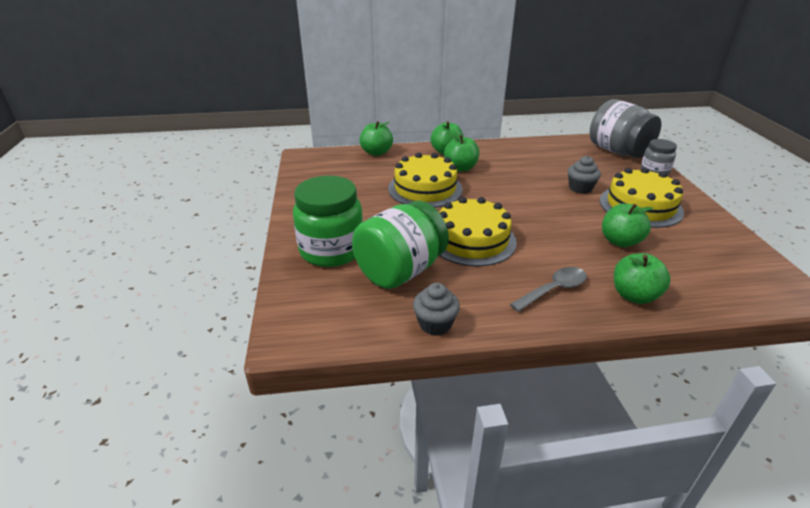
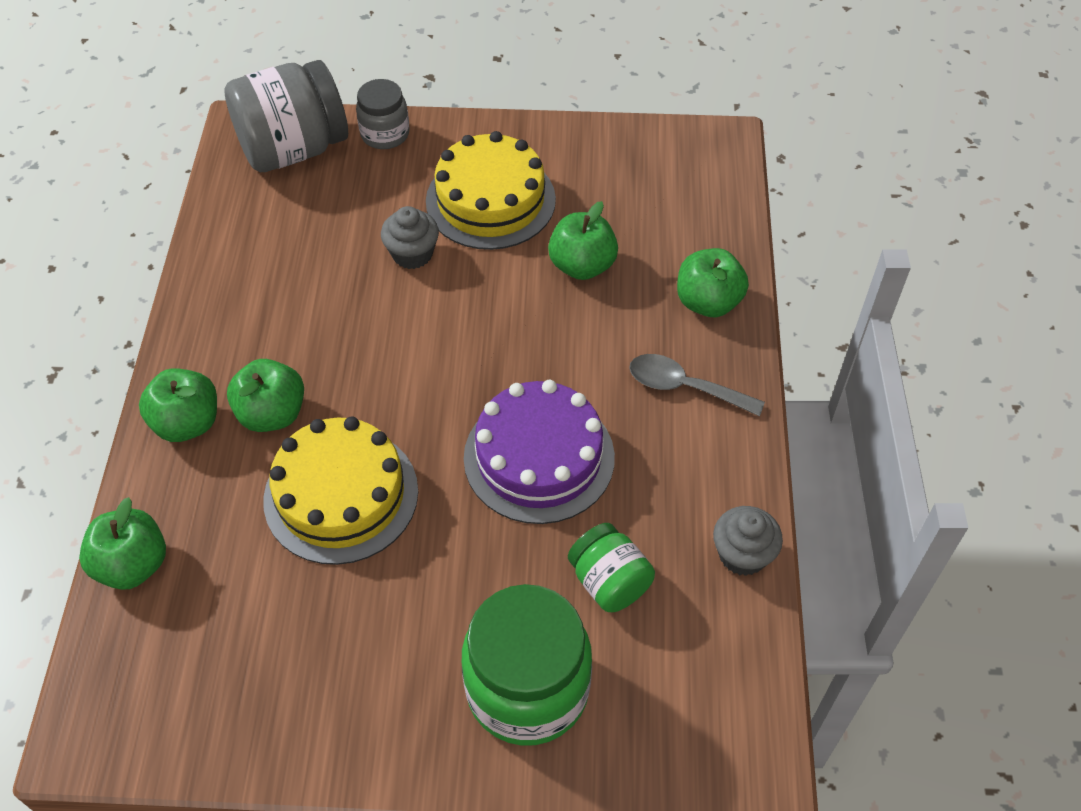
camera: 80 degrees left, 20 degrees up
(400, 271) = (609, 582): green jar -> green jar, size x0.55
(472, 240) = (539, 457): yellow cake -> purple cake
(554, 290) = (684, 387): grey spoon -> grey spoon turned 45 degrees counterclockwise

